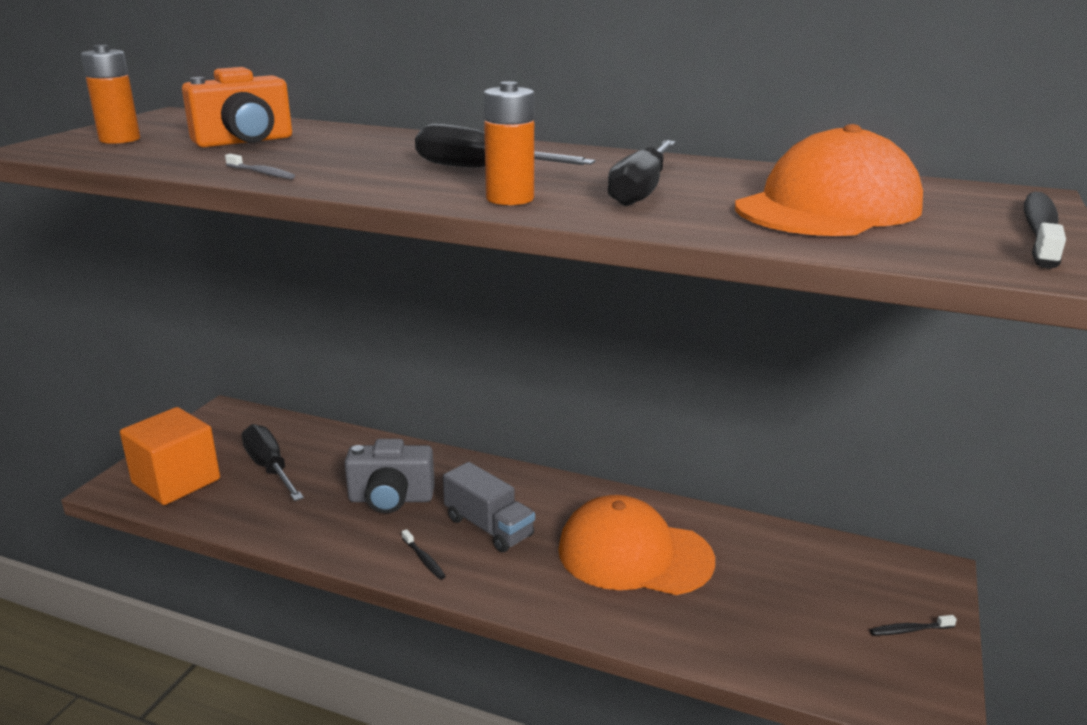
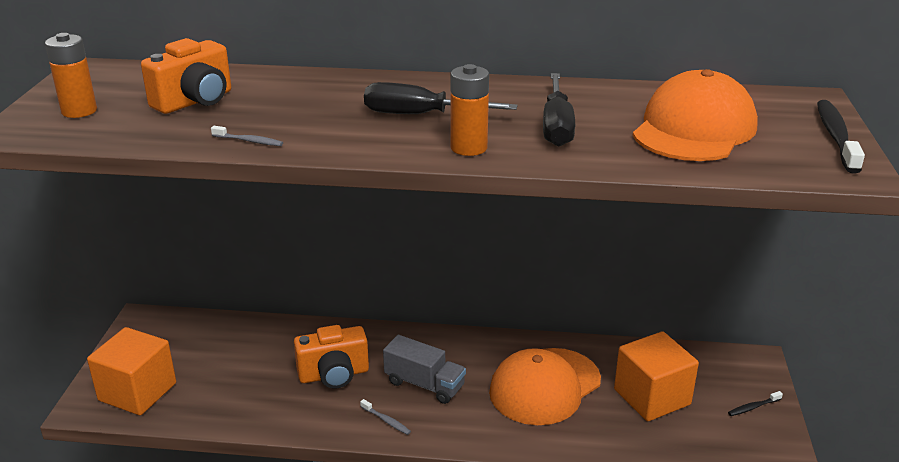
camera: 15 degrees left, 5 degrees up
(269, 468) = (214, 365): black screwdriver -> none
(391, 499) = (334, 375): grey camera -> orange camera
(424, 559) = (386, 421): black toothbrush -> grey toothbrush
(634, 554) = (544, 386): orange cap -> orange cap turned 45 degrees counterclockwise
(770, 591) = (652, 397): none -> orange cube

